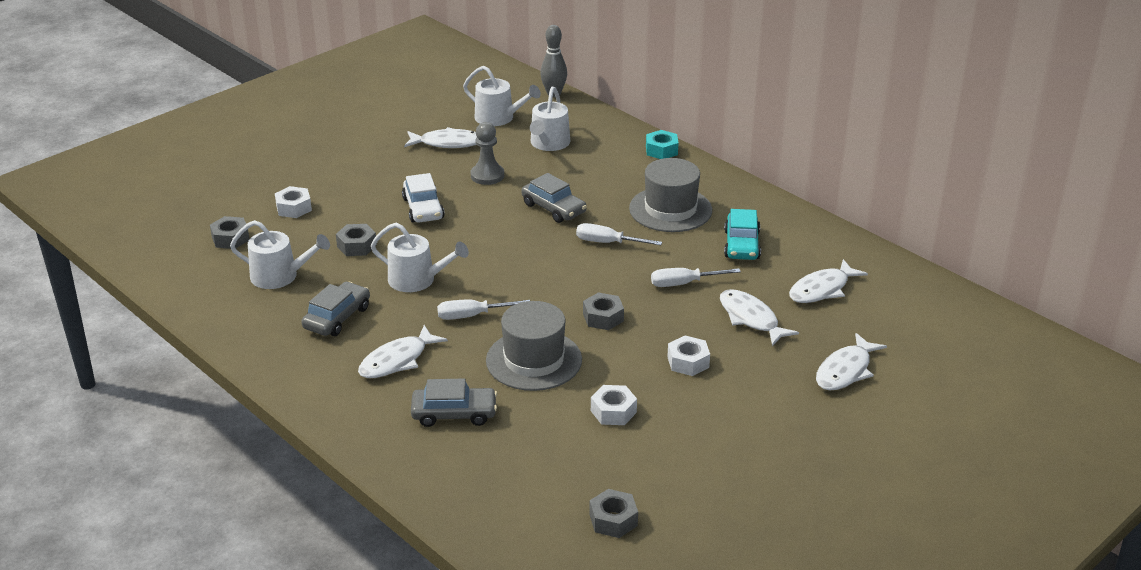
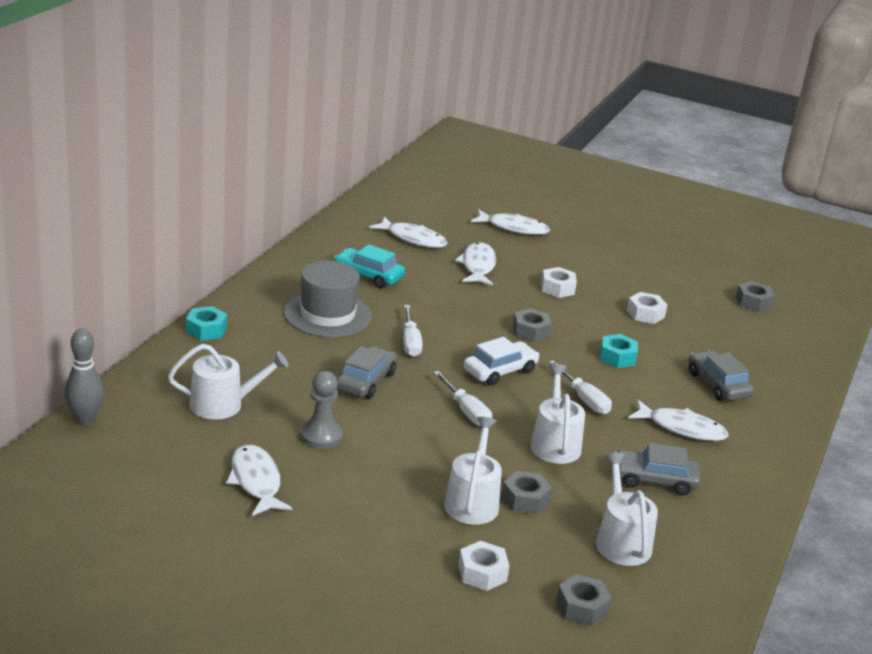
camera: 115 degrees left, 5 degrees down
(423, 208) = (419, 468): white car -> white car (500, 371)
(498, 118) = (170, 453): white watering can -> white watering can (472, 501)
(534, 360) = (617, 357): grey hat -> turquoise nut
(683, 283) = (450, 298): white screwdriver -> white screwdriver (466, 411)
(741, 245) = (368, 275): turquoise car -> turquoise car turned 135 degrees counterclockwise
(751, 318) = (477, 266): white fish -> white fish turned 150 degrees clockwise

